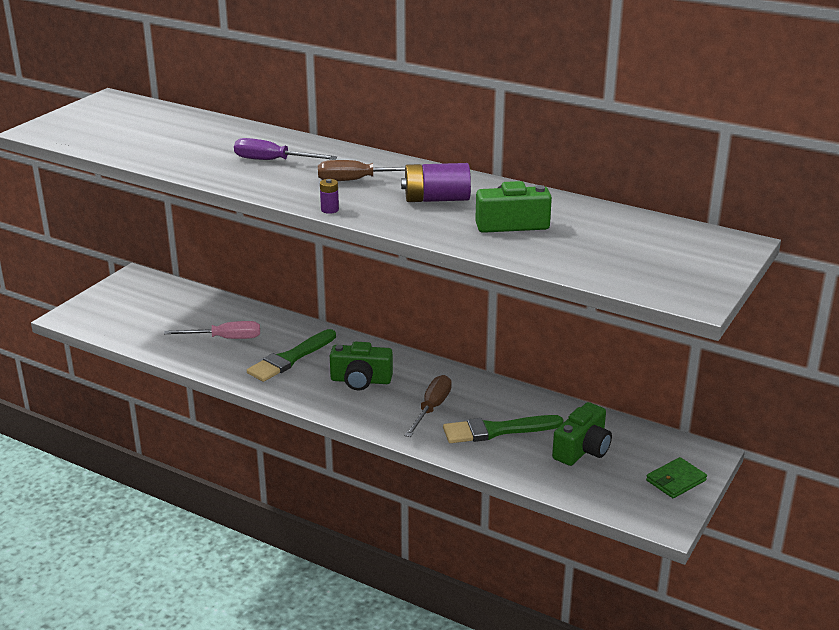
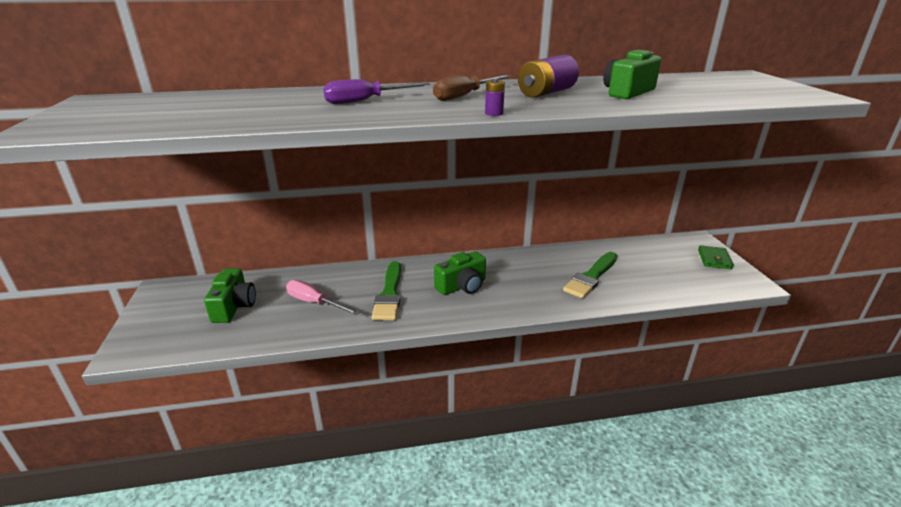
camera: 40 degrees left, 0 degrees up
(225, 338) = (315, 303): pink screwdriver -> pink screwdriver turned 105 degrees counterclockwise
(432, 408) = (534, 282): brown screwdriver -> none
(582, 449) = (648, 265): green camera -> green camera (234, 306)

